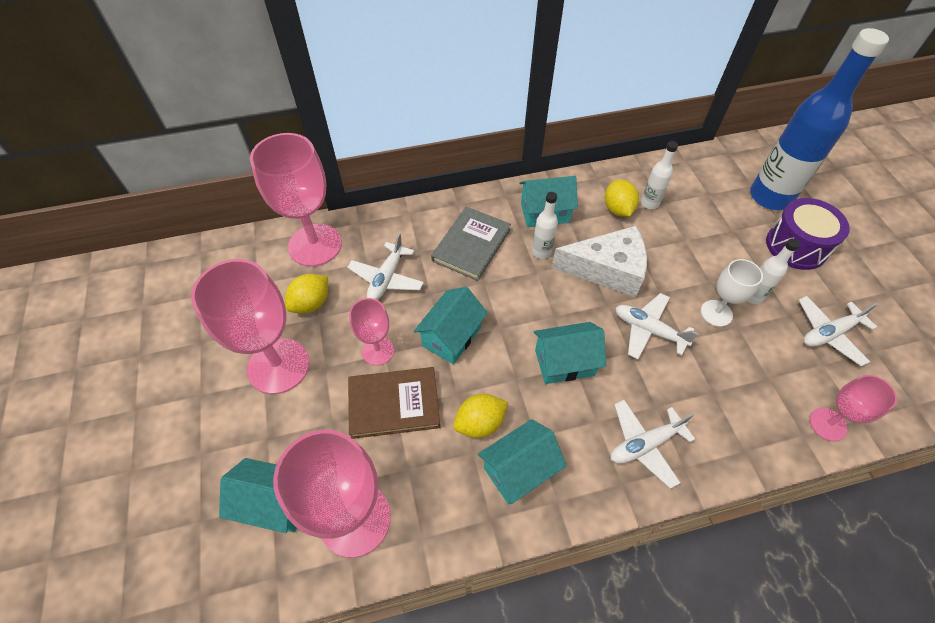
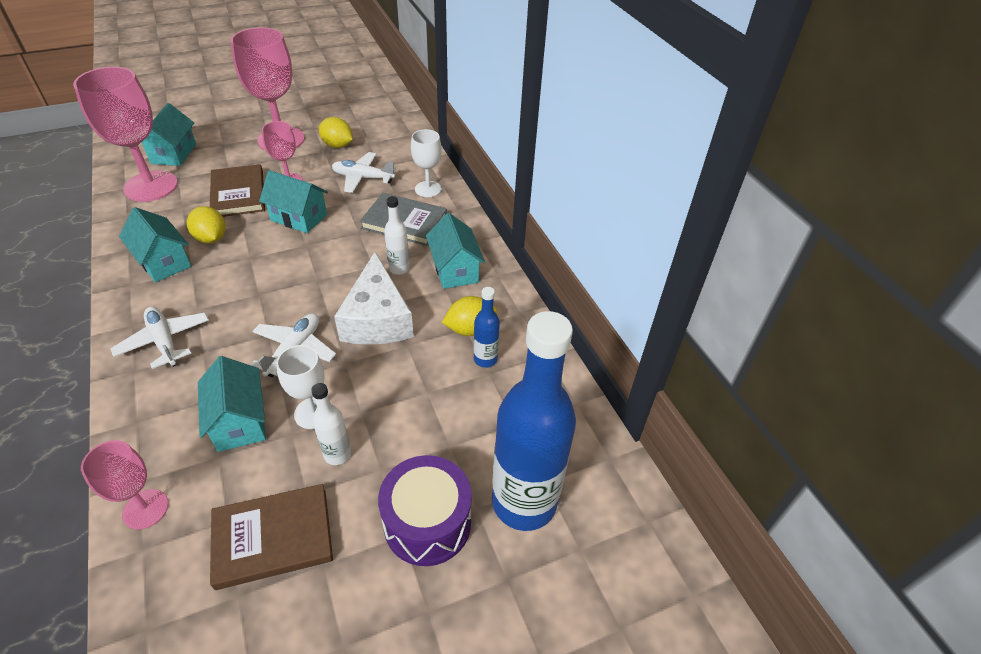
camera: 80 degrees right, 10 degrees down
(315, 245) = (398, 139): pink goblet -> none
(419, 224) = (428, 189): none -> white goblet
(564, 362) = (263, 287): turquoise house -> turquoise house (240, 421)
(649, 203) = (485, 359): white bottle -> blue bottle
(829, 333) = (273, 537): white plane -> brown book

